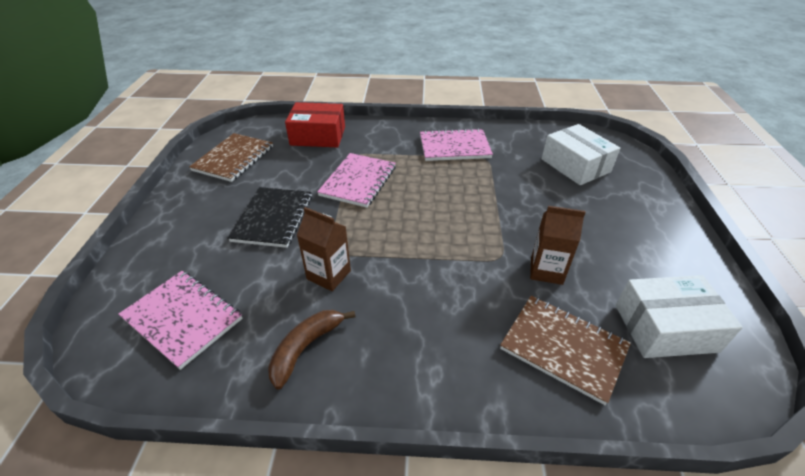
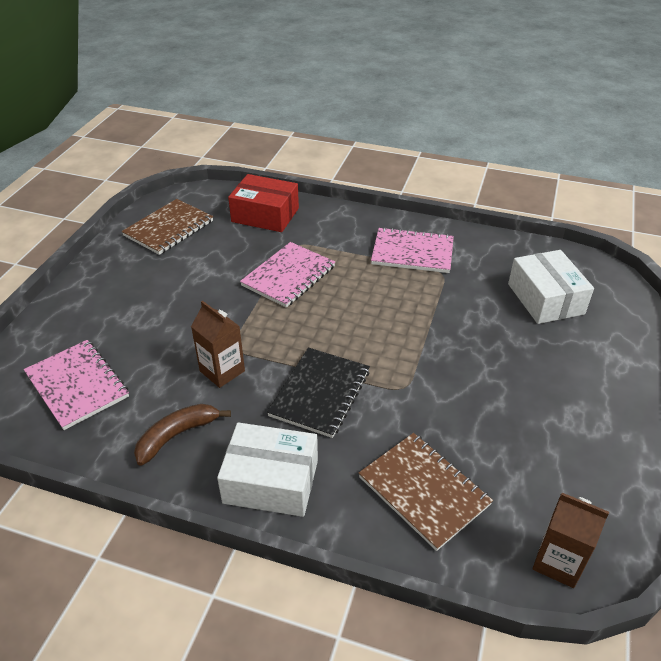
camera: 15 degrees right, 0 degrees up
(273, 218) = (188, 302): black notebook -> black notebook (320, 393)
(546, 270) = (447, 411): brown carton -> brown carton (558, 562)
(665, 328) = (544, 496): white box -> white box (271, 481)

